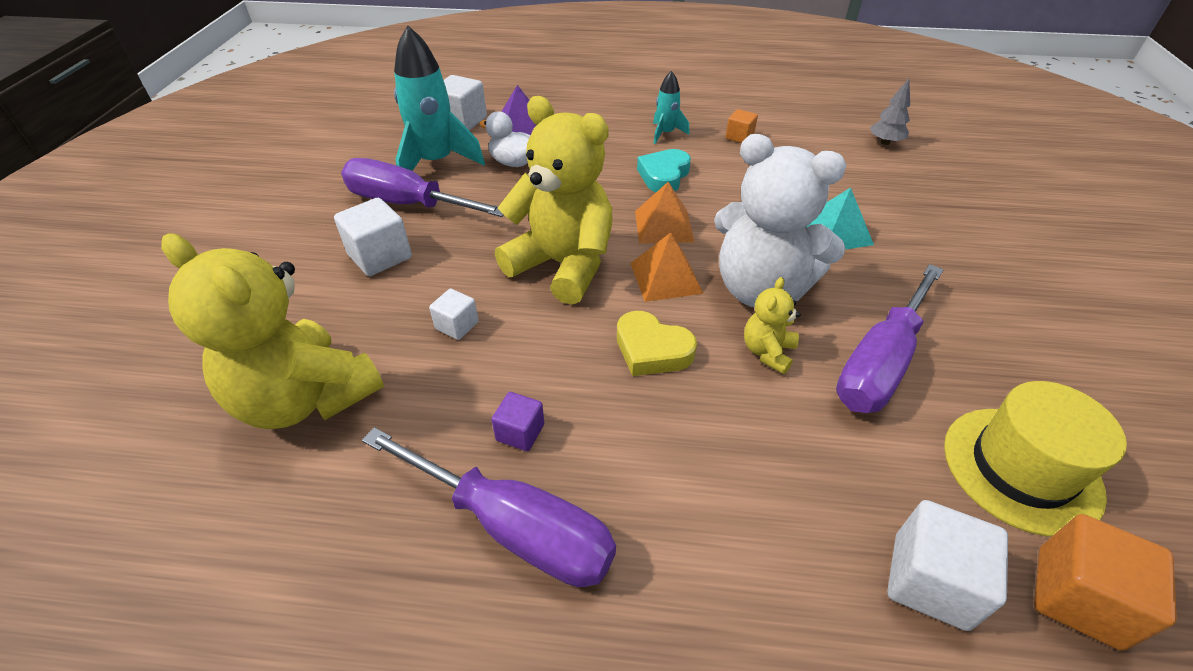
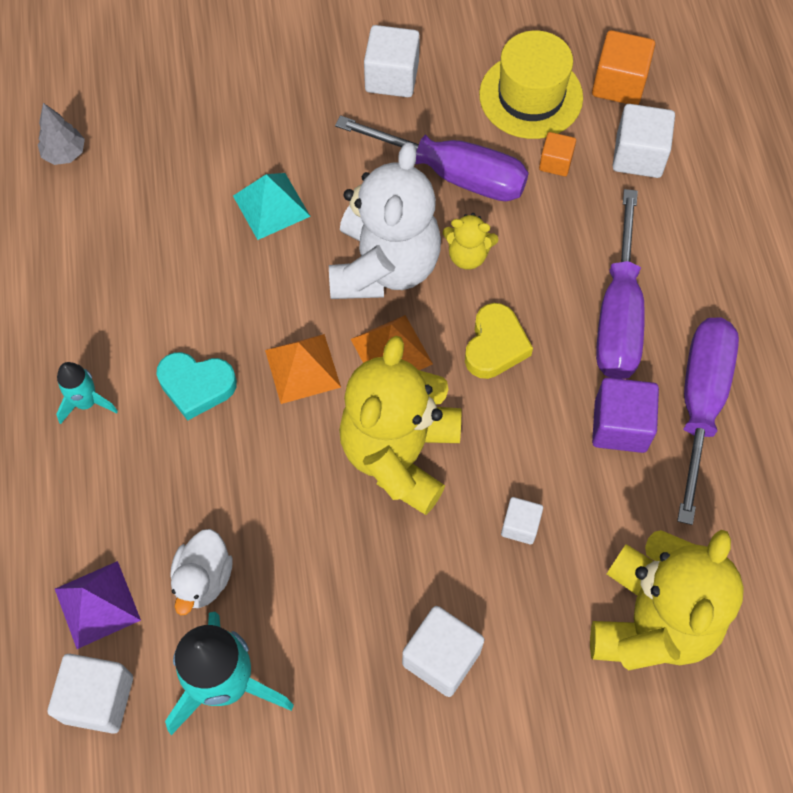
camera: 105 degrees left, 20 degrees up
(408, 204) = (332, 676): purple screwdriver -> purple screwdriver (618, 315)
(520, 432) = (620, 426): purple cube -> purple cube, size x1.71
(739, 137) = (80, 312): orange cube -> orange cube (555, 162)
(1018, 338) = (392, 77): none -> white cube

